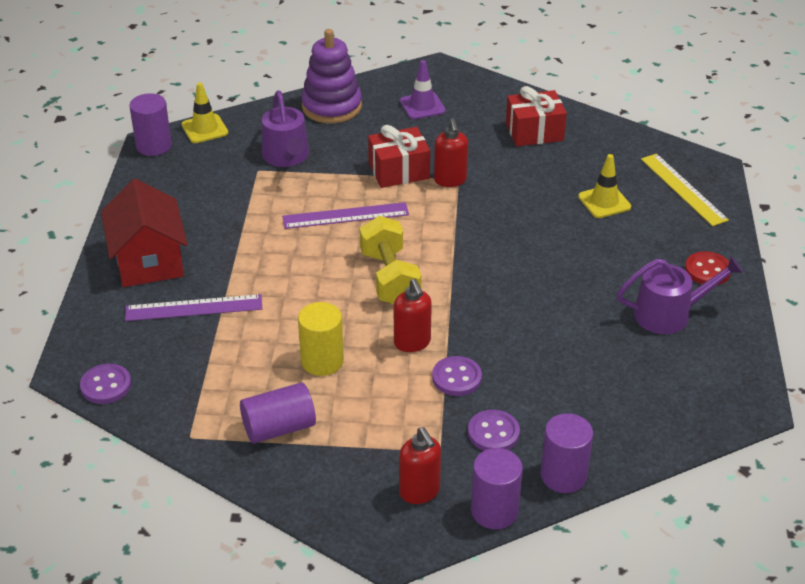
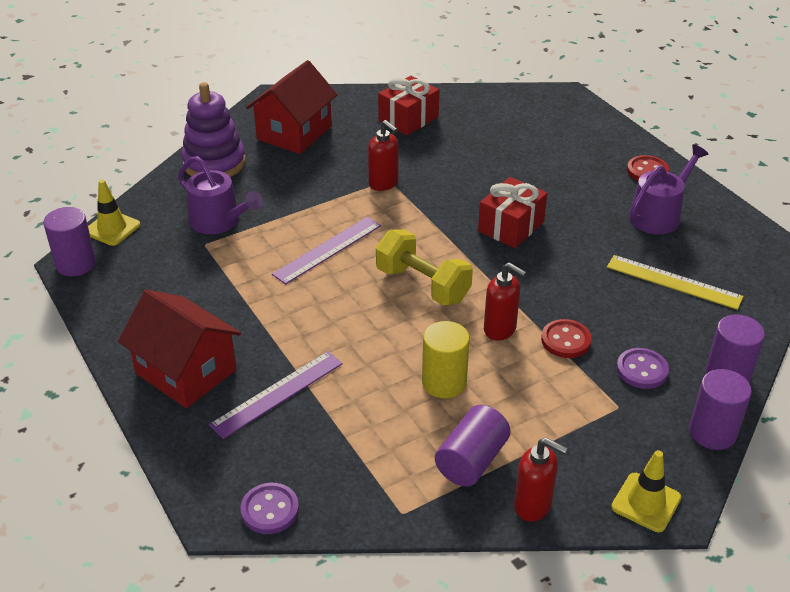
camera: 35 degrees left, 0 degrees up
(399, 171) = (333, 193): red gift -> red gift (511, 226)
(420, 492) = (642, 449): red soap dispenser -> red soap dispenser (533, 505)
(422, 106) = (294, 133): purple traffic cone -> red house
(456, 378) = (565, 340): purple button -> red button
(604, 202) = (520, 151): yellow traffic cone -> yellow traffic cone (646, 502)
(683, 189) = (564, 119): yellow ruler -> yellow ruler (673, 282)

